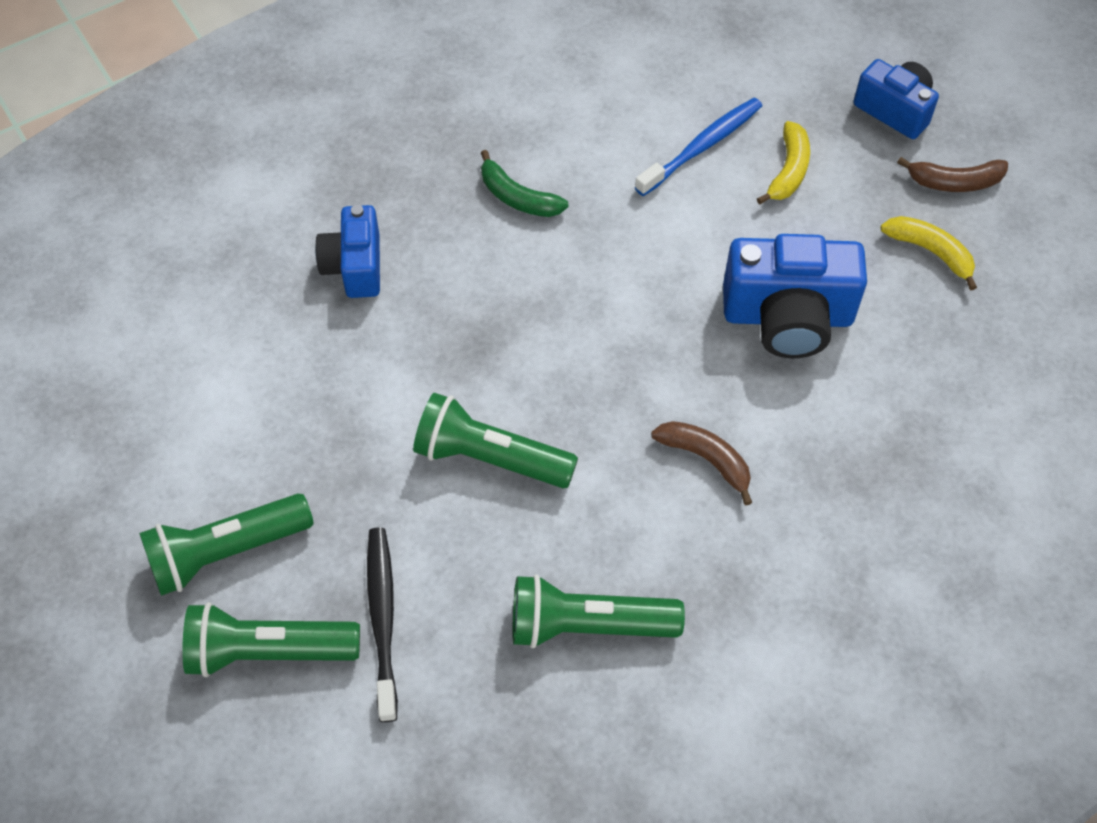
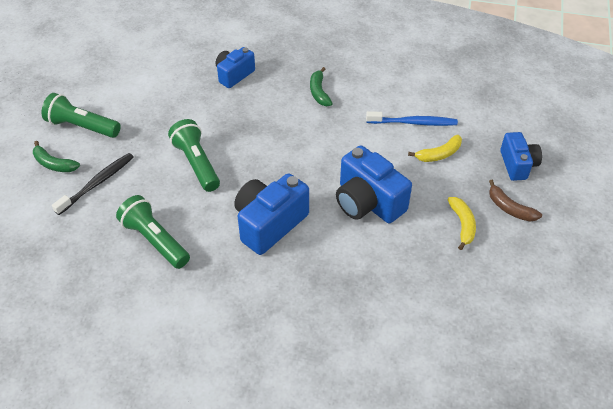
camera: 45 degrees right, 10 degrees down
(268, 651) = (54, 164): green flashlight -> green banana
(706, 459) = (269, 224): brown banana -> blue camera

